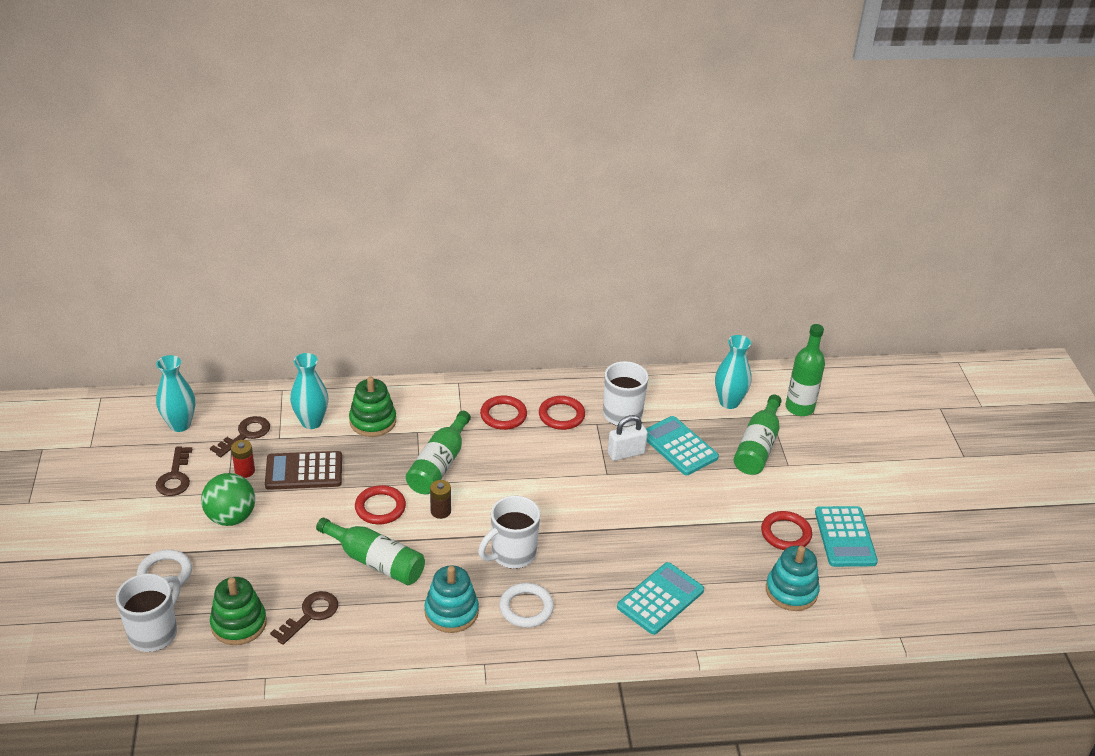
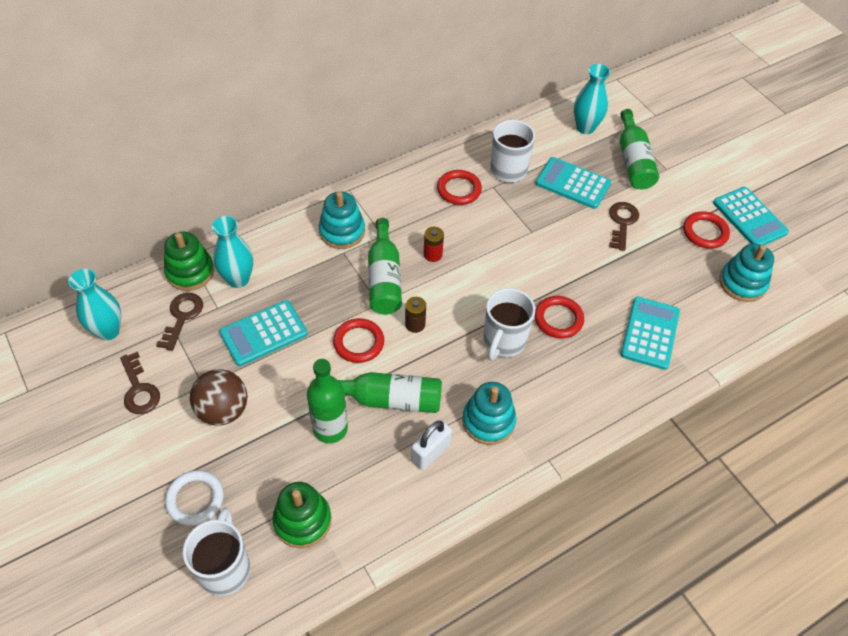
camera: 25 degrees left, 15 degrees up
(231, 517) = (223, 410): green ball -> brown ball
(245, 471) = (205, 355): red battery -> red battery (433, 254)
(304, 471) = (263, 333): brown calculator -> turquoise calculator
(310, 615) = (364, 480): brown key -> brown key (622, 222)
(373, 421) = (296, 257): green stacking toy -> green stacking toy (190, 272)
(428, 414) = (342, 231): none -> turquoise stacking toy
(503, 415) = (409, 208): red ring -> red ring (558, 319)
(526, 608) = (549, 389): white ring -> none
(626, 453) = (535, 206): white padlock -> white padlock (430, 453)
(799, 408) = (642, 113): green bottle -> green bottle (330, 428)

